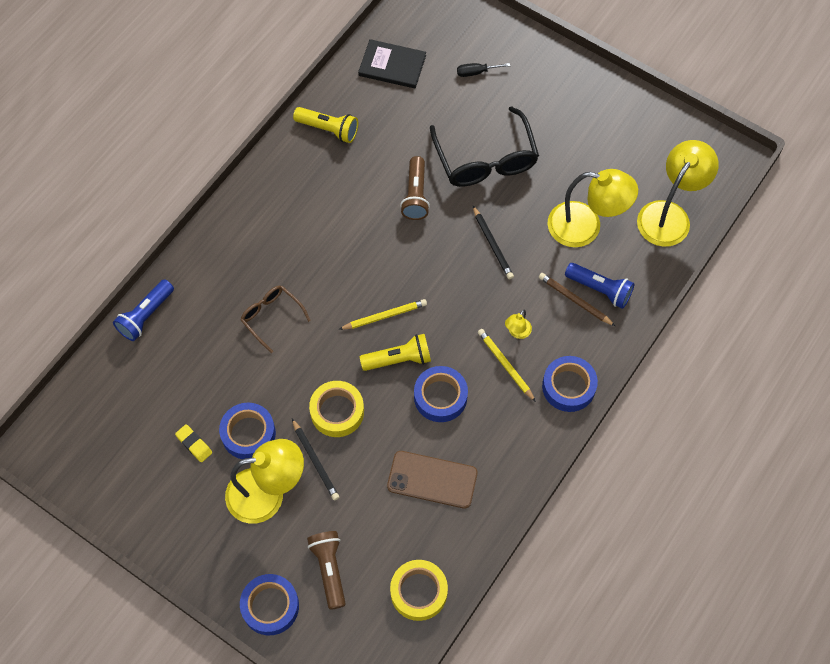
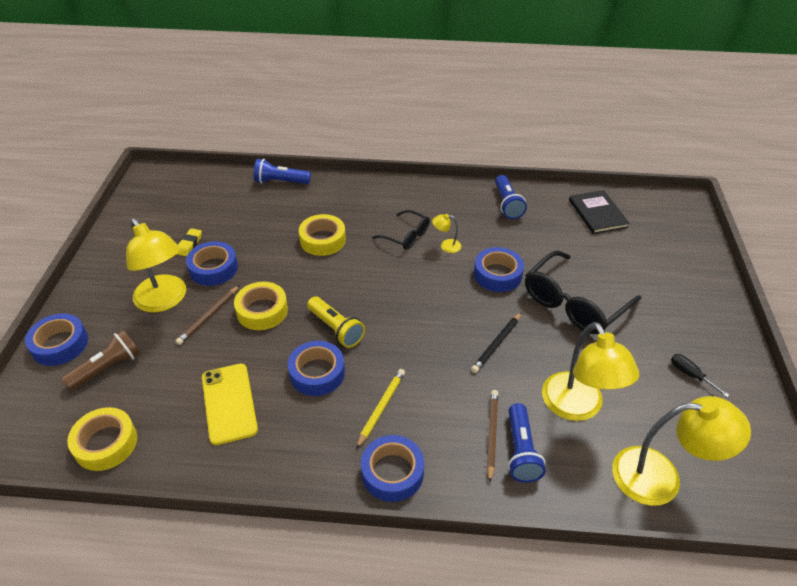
camera: 60 degrees right, 20 degrees down
(271, 317) = (323, 240): brown glasses -> yellow tape
(315, 241) = (406, 236): none -> black glasses
(315, 461) = (208, 316): black pencil -> brown pencil
(328, 129) = (507, 204): yellow flashlight -> blue flashlight
(385, 316) = (371, 303): yellow pencil -> none
(415, 195) = (497, 274): brown flashlight -> blue tape
(432, 479) = (229, 403): brown phone -> yellow phone
(476, 72) = (648, 262): black screwdriver -> black screwdriver (690, 375)
(517, 332) = (422, 402): yellow lamp -> yellow lamp (446, 246)

